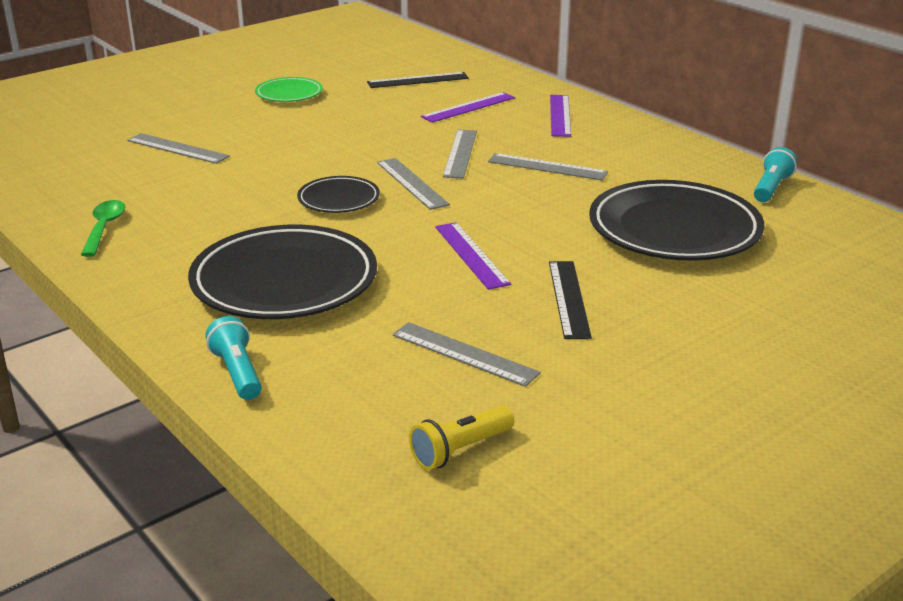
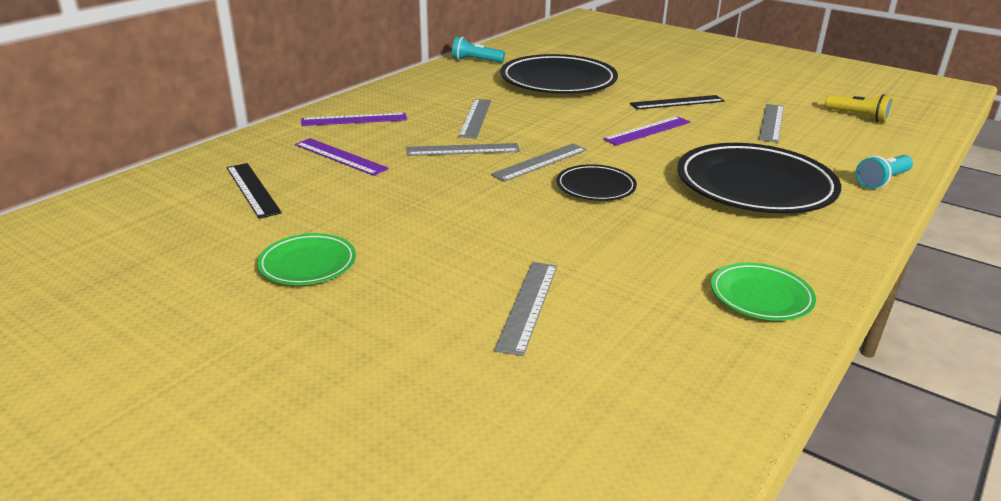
camera: 105 degrees left, 0 degrees up
(104, 228) = (761, 296): green spoon -> green plate

